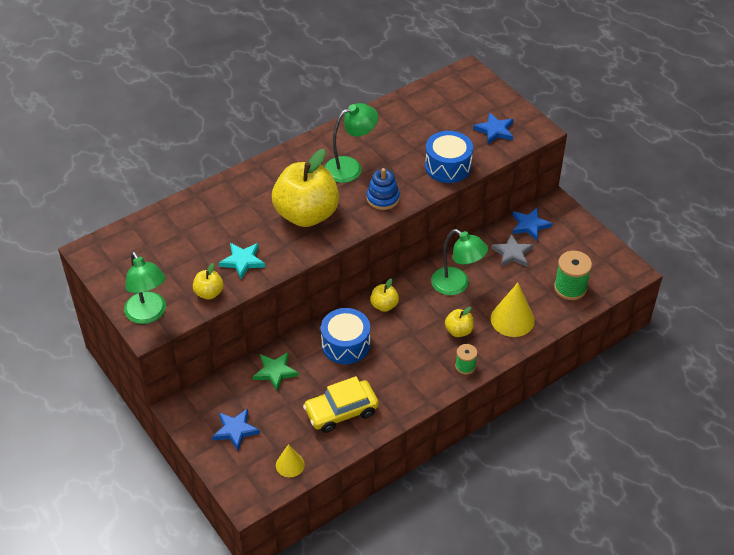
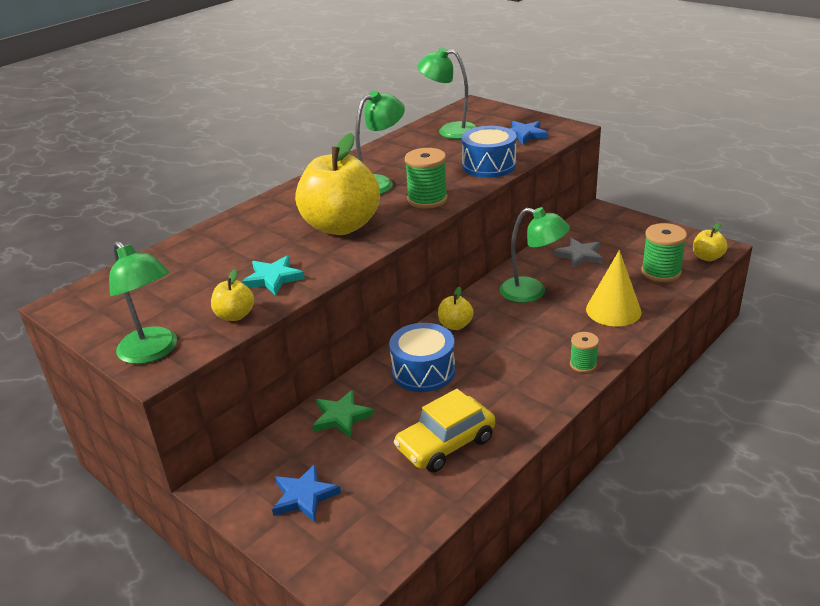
camera: 10 degrees left, 15 degrees down
(290, 464) = (396, 523): yellow cone -> none
(383, 198) = (427, 199): blue stacking toy -> green spool
(433, 108) = (449, 131): none -> green lamp
(458, 331) = (556, 332): yellow apple -> yellow apple (707, 257)
(530, 225) = (585, 231): blue star -> none

